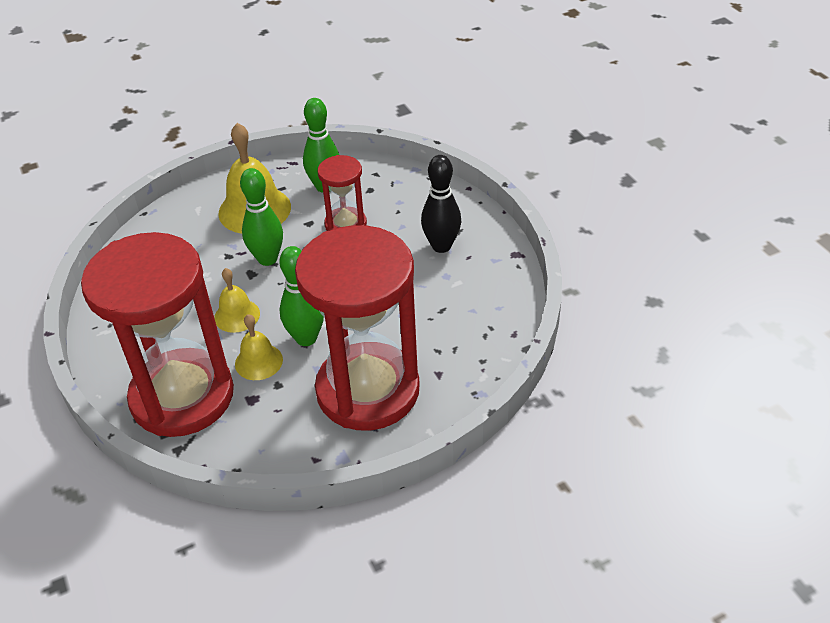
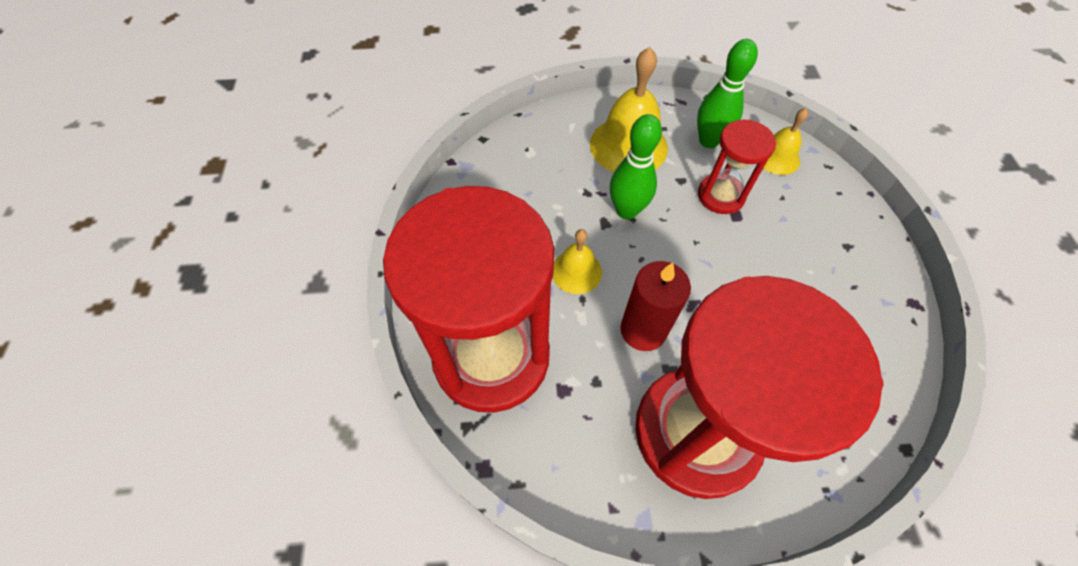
camera: 20 degrees right, 15 degrees up
(258, 361) = (583, 342): yellow bell -> yellow bell (777, 157)
(306, 338) = (643, 330): green bowling pin -> red candle
(441, 246) = (824, 261): black bowling pin -> none

